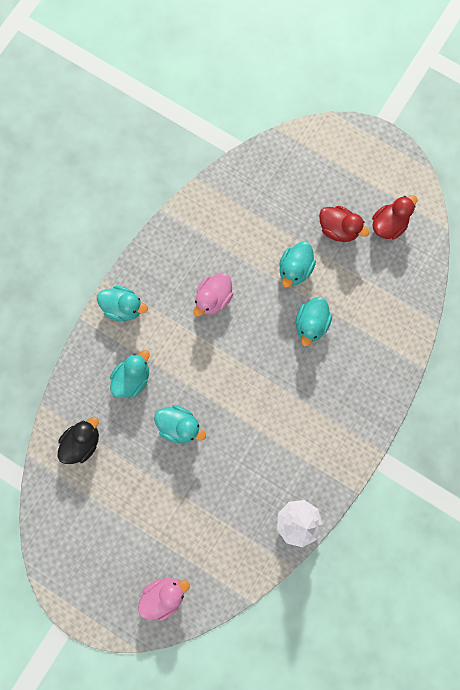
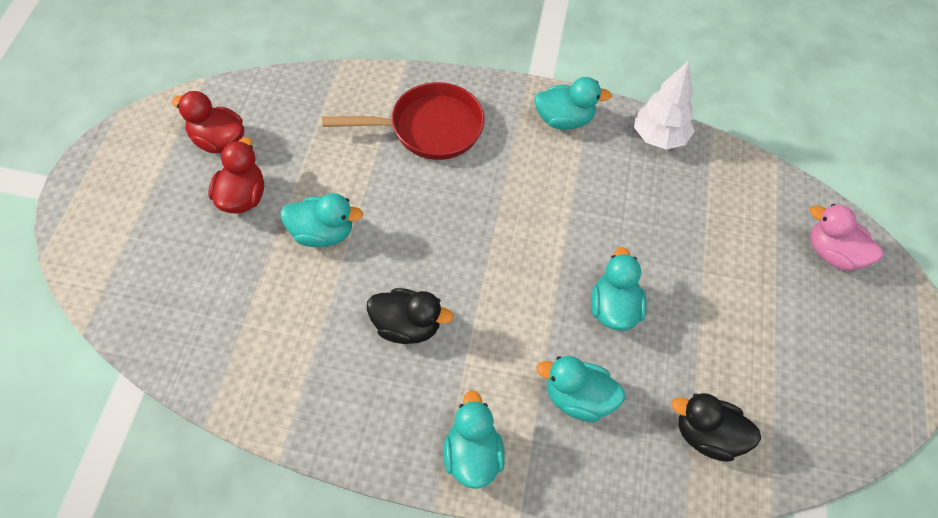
camera: 115 degrees left, 20 degrees down
(213, 298) = (406, 326): pink duck -> black duck
(311, 324) = (397, 192): turquoise duck -> turquoise duck (564, 120)
(357, 362) = (428, 128): none -> red pan

